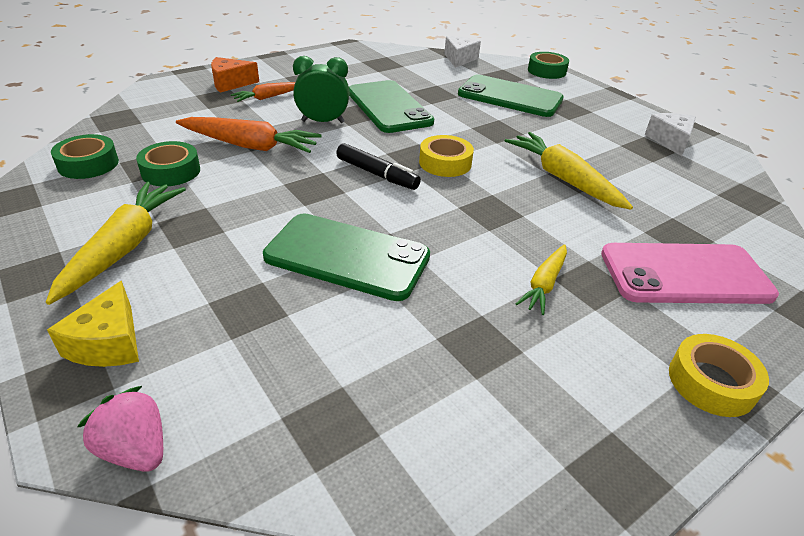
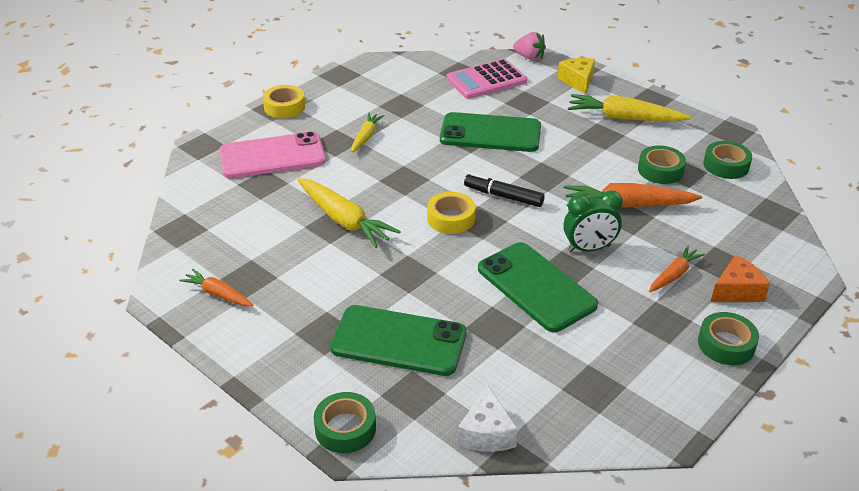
camera: 170 degrees right, 0 degrees up
(124, 247) = (624, 118): yellow carrot -> yellow carrot turned 105 degrees clockwise
(275, 65) = (726, 344): none -> green tape
(286, 383) = (486, 80): none -> pink calculator
(670, 141) = (218, 294): white cheese -> orange carrot

